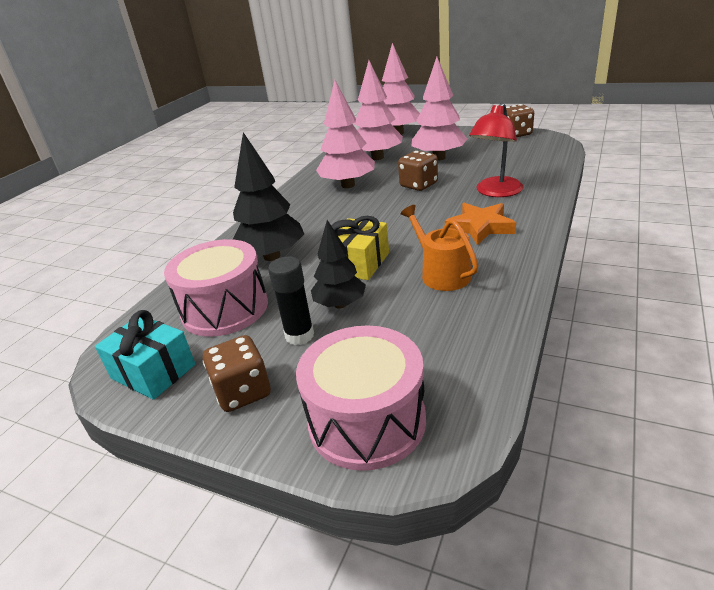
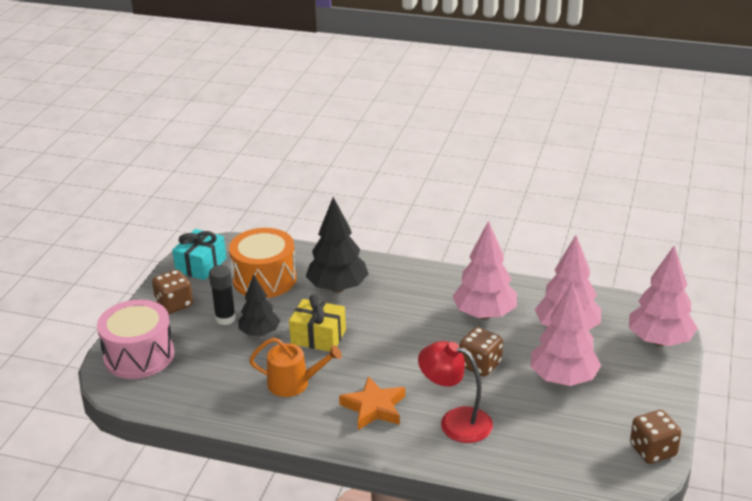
camera: 80 degrees right, 0 degrees up
(225, 309) = (264, 279): pink drum -> orange drum
(441, 274) = (293, 383): orange watering can -> orange watering can turned 45 degrees clockwise

